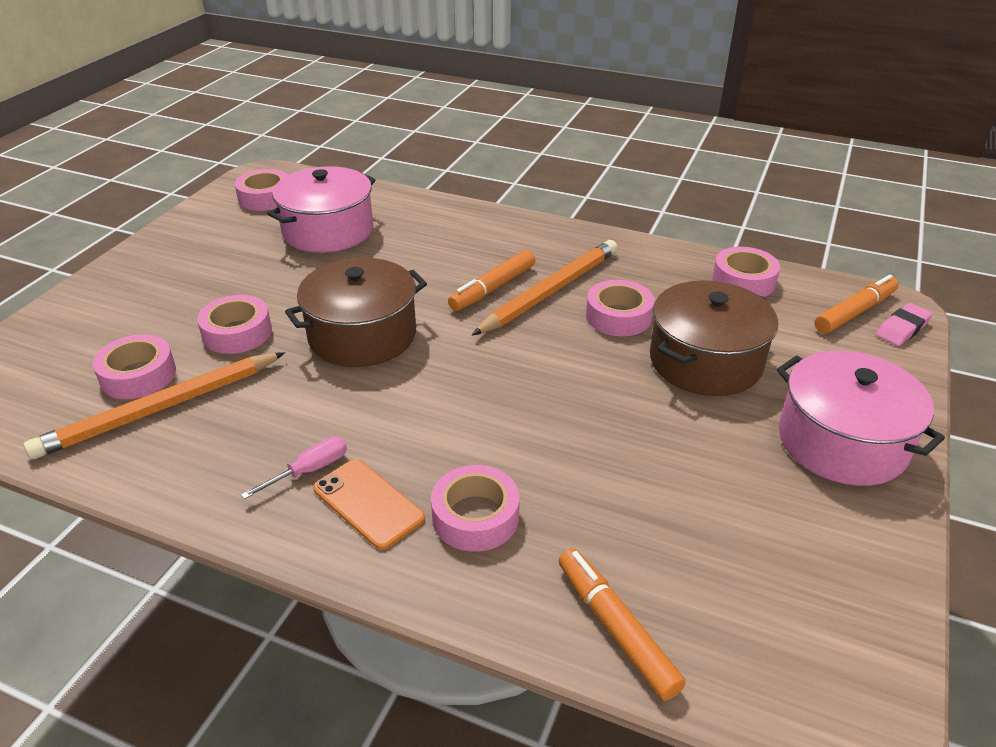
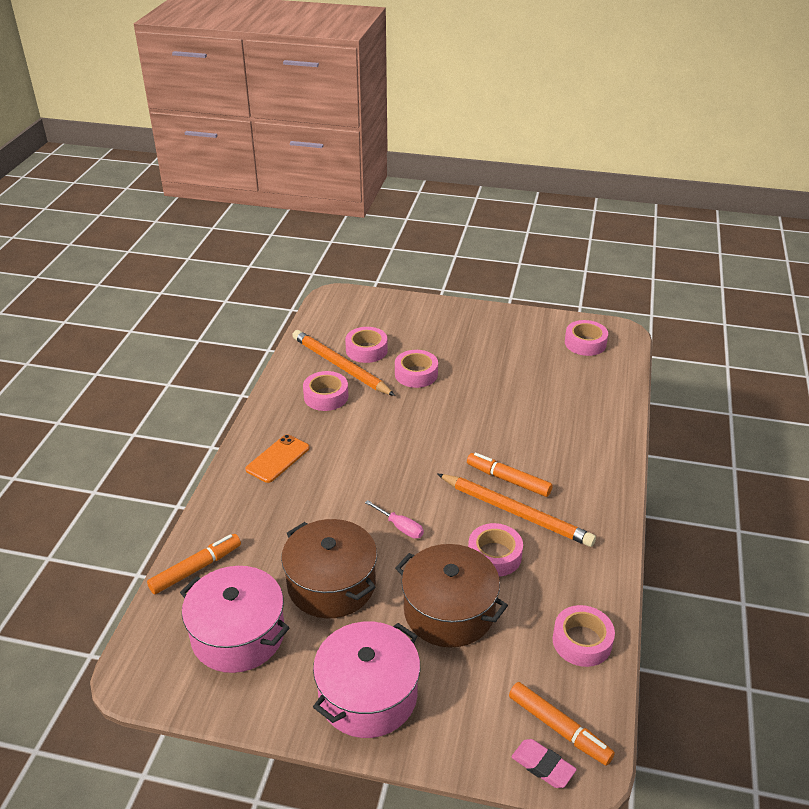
camera: 80 degrees right, 0 degrees up
(309, 470) = (300, 431): pink screwdriver -> pink screwdriver (400, 527)
(328, 231) = (552, 383): pink pot -> pink pot (238, 635)
(362, 335) = (429, 426): brown pot -> brown pot (331, 584)
(475, 517) = (272, 503): pink tape -> pink tape (326, 396)

